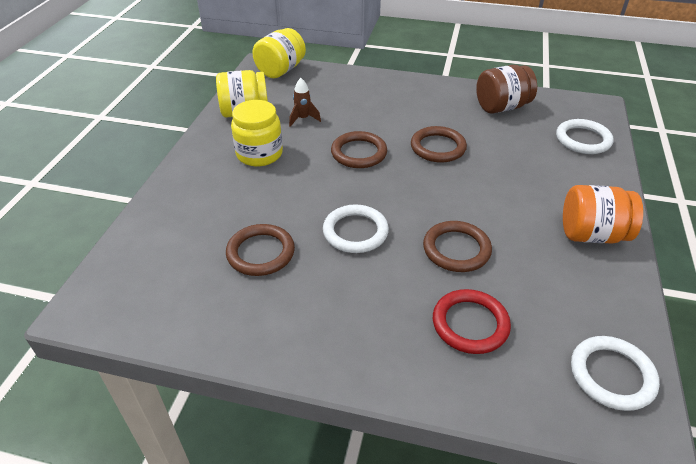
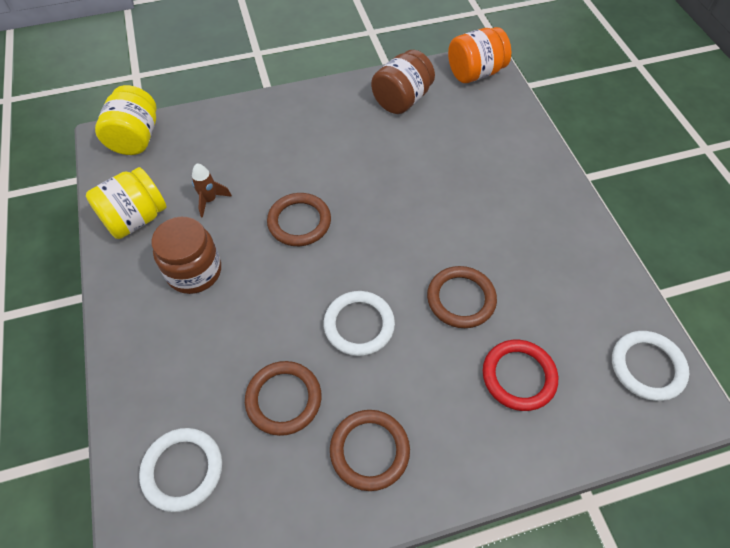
camera: 30 degrees left, 15 degrees up
(259, 154) = (194, 271): yellow jar -> brown jar
(438, 147) = (372, 180): brown ring -> brown ring (369, 450)
(583, 140) = (495, 113): white ring -> white ring (182, 470)
(592, 234) = (559, 225): orange jar -> orange jar (475, 73)

